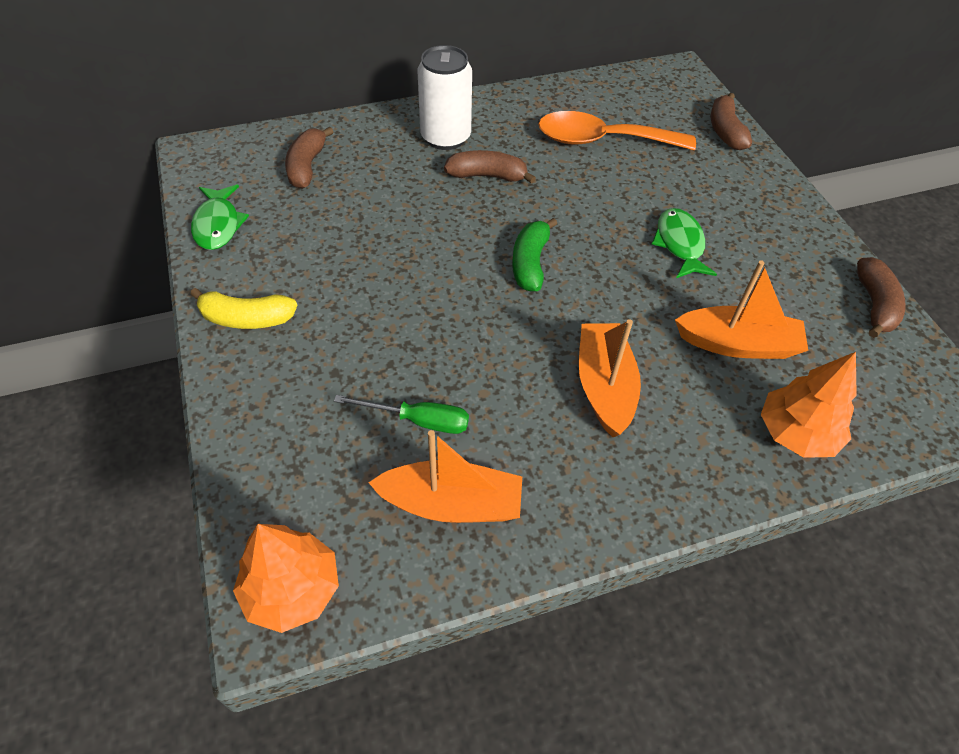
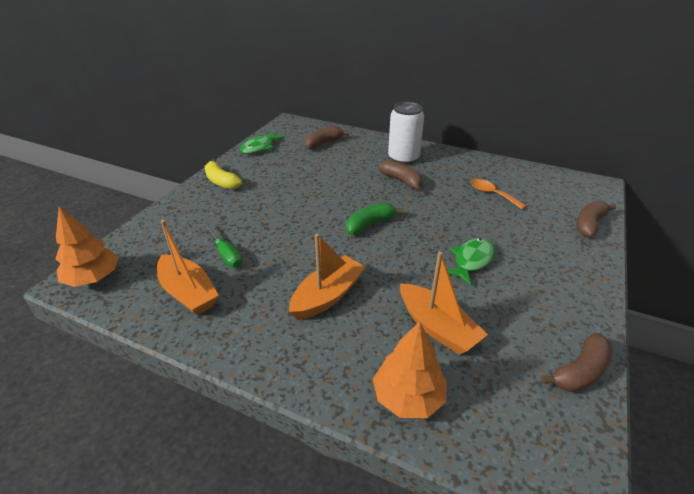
camera: 45 degrees right, 15 degrees down
(602, 140) = (492, 194): orange spoon -> orange spoon, size x0.55

